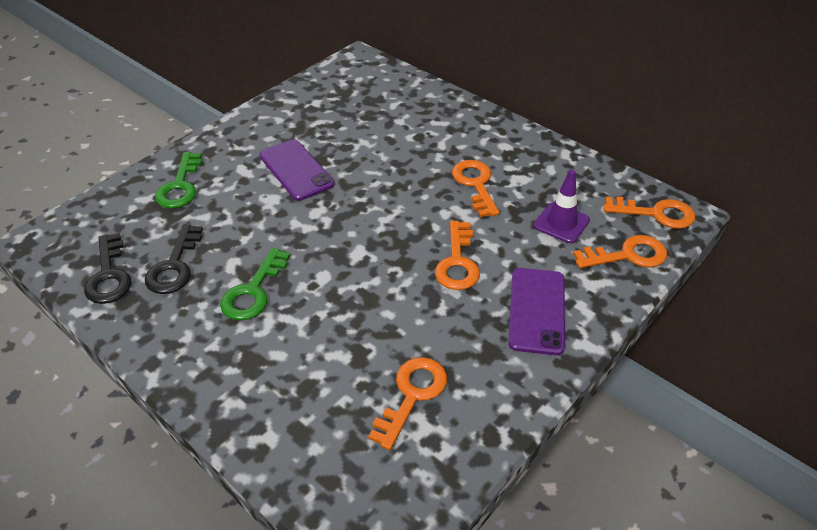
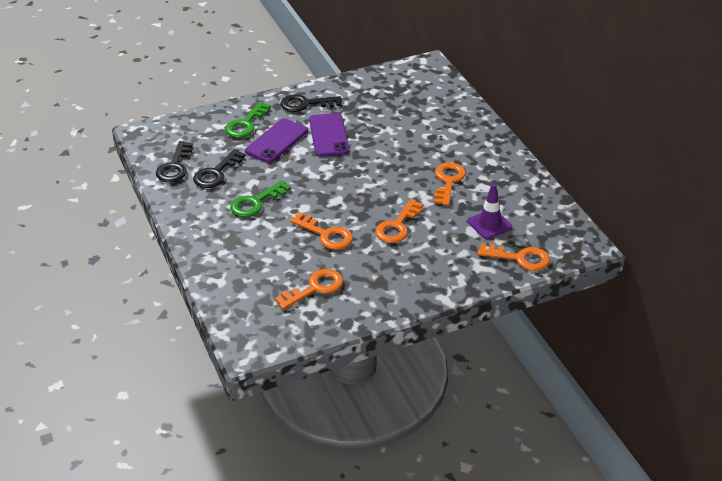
camera: 25 degrees right, 5 degrees down
(244, 139) = (306, 104): none -> black key
(537, 310) = (428, 270): purple phone -> purple phone (276, 141)
(656, 214) = (565, 239): orange key -> orange key (326, 234)

